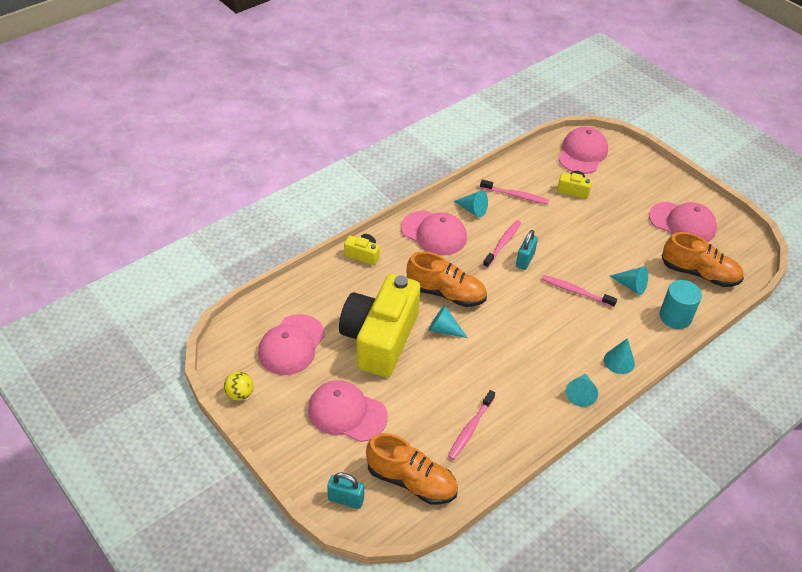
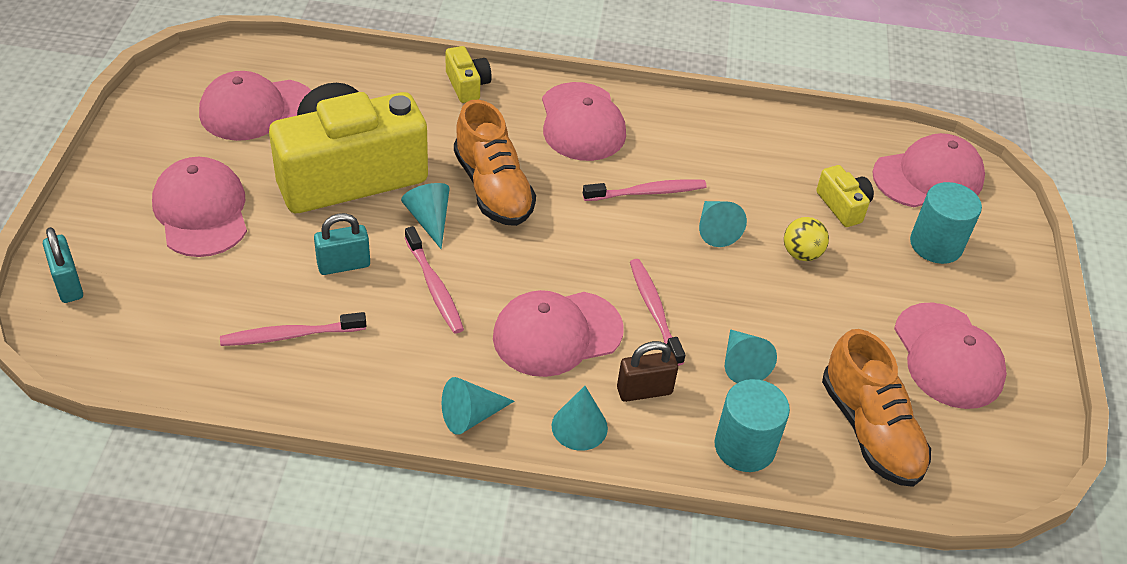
camera: 45 degrees right, 0 degrees up
(240, 394) = (141, 113): yellow ball -> yellow ball (801, 254)
(411, 481) = (150, 326): orange shoe -> none
(472, 210) = (669, 133): turquoise cone -> turquoise cone (715, 230)
(515, 195) = (751, 157): pink toothbrush -> pink toothbrush (434, 287)
(525, 260) = (646, 229): turquoise padlock -> turquoise padlock (343, 265)
(559, 332) = (557, 333): none -> pink cap
(618, 326) = (644, 391): none -> brown padlock
(622, 181) = (936, 245): none -> turquoise cylinder

